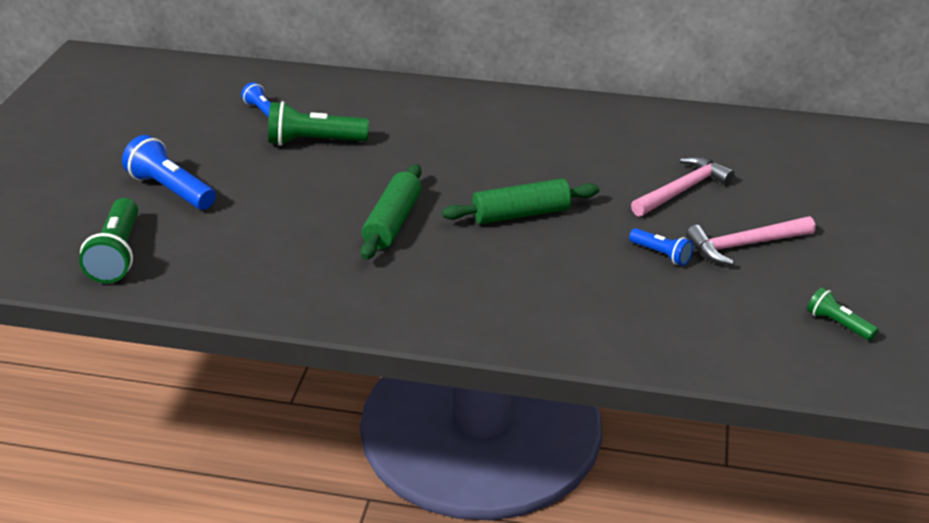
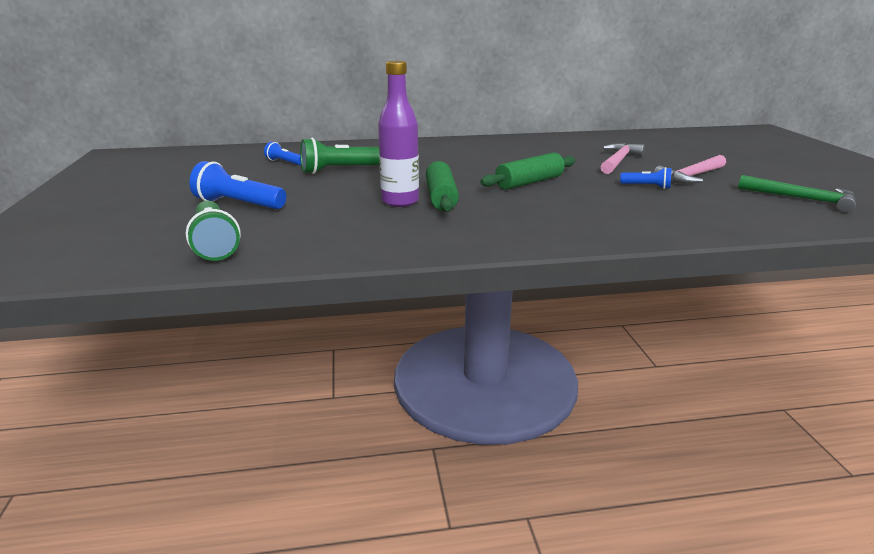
camera: 20 degrees left, 10 degrees down
(341, 221) = (400, 201): none -> purple bottle
(838, 324) = (802, 199): green flashlight -> green hammer

